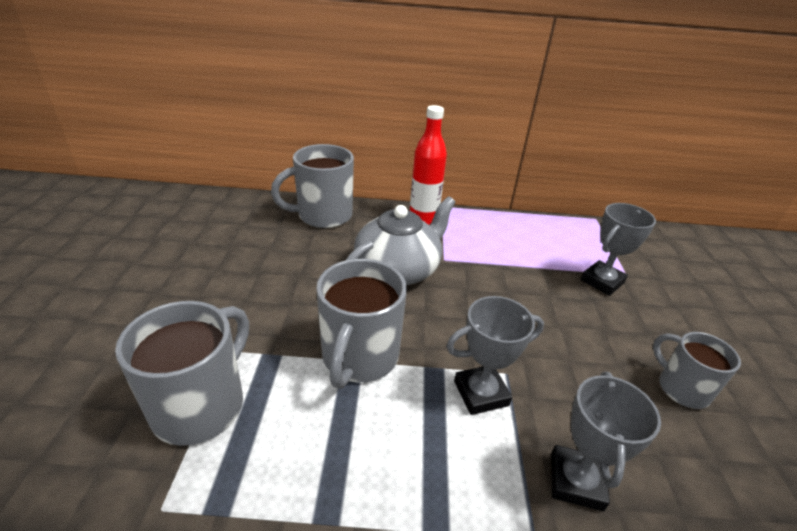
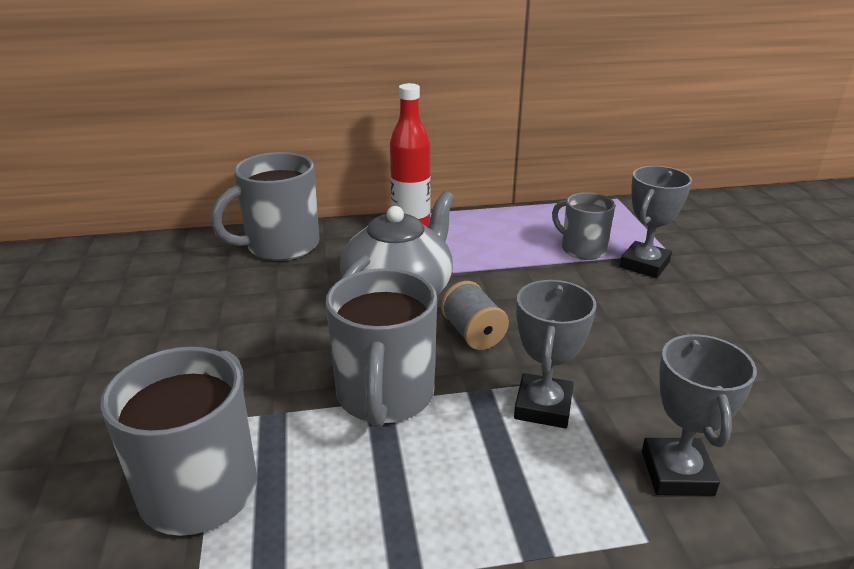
camera: 10 degrees left, 5 degrees down
(444, 316) = (473, 333): none -> grey spool
(481, 393) = (543, 406): grey trophy -> grey trophy turned 45 degrees counterclockwise
(681, 388) = (762, 358): grey mug -> grey mug (582, 249)

